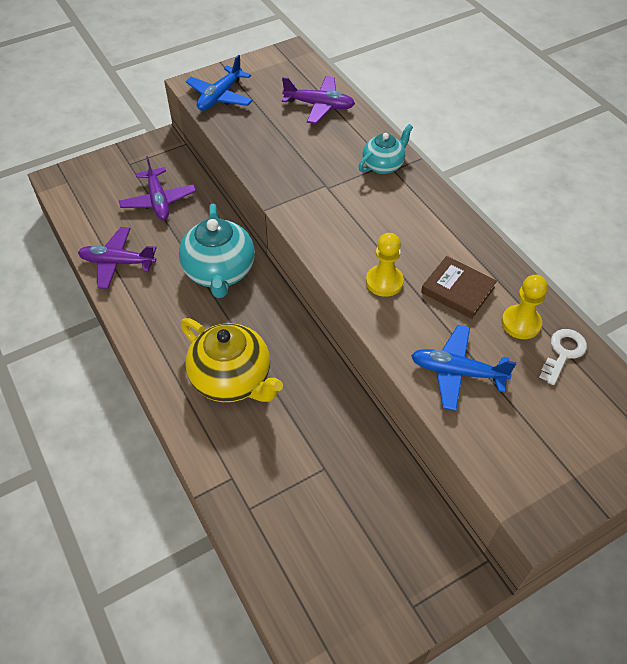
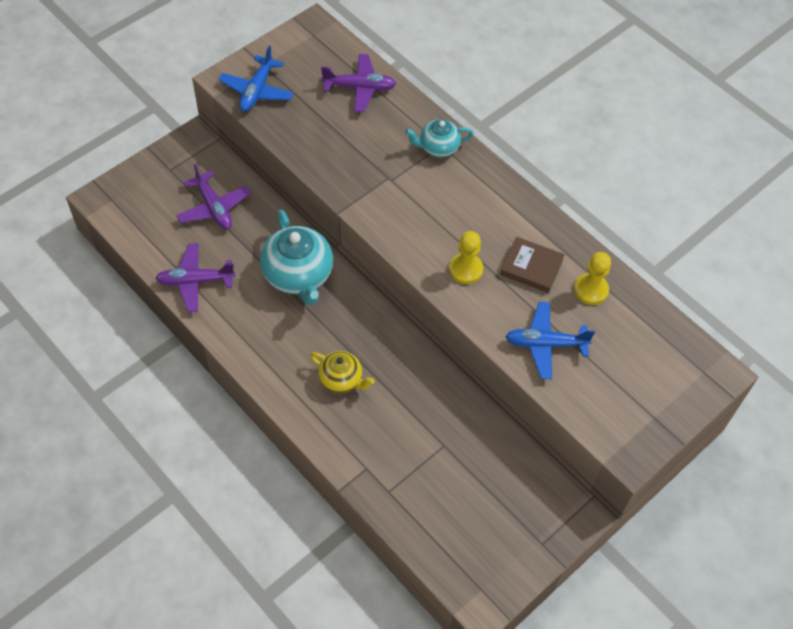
camera: 15 degrees left, 5 degrees up
(232, 379) = (341, 379): yellow teapot -> yellow teapot, size x0.58
(383, 165) = (438, 147): turquoise teapot -> turquoise teapot turned 135 degrees counterclockwise
(563, 353) = (630, 311): white key -> none

